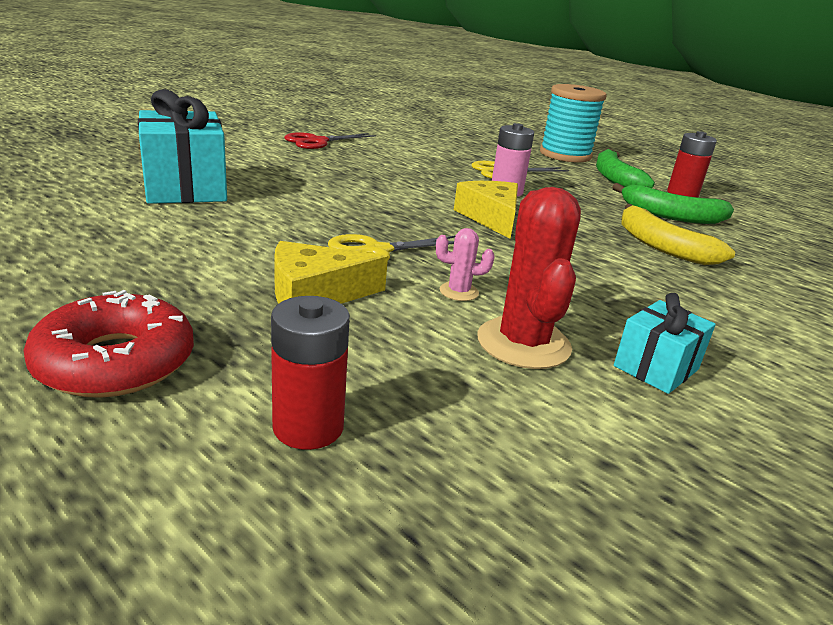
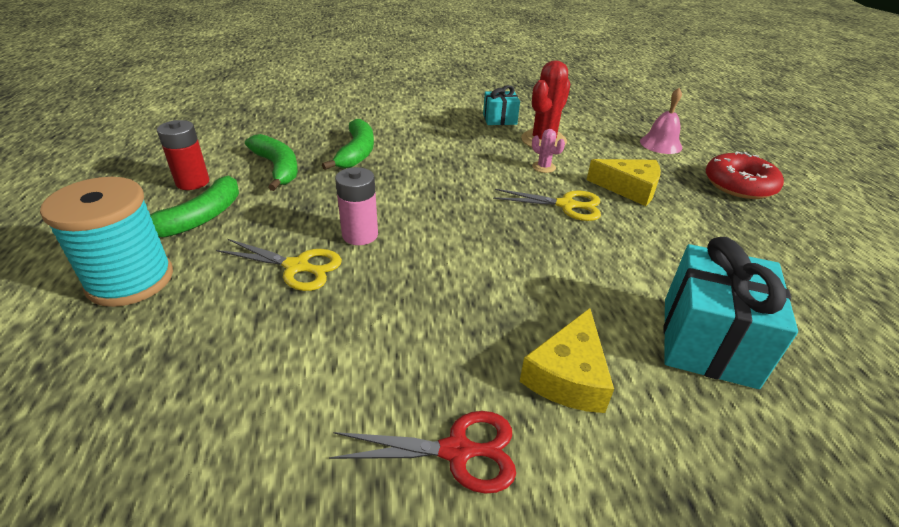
camera: 140 degrees left, 10 degrees up
(308, 427) = (661, 144): red battery -> pink bell
(491, 218) = (434, 209): yellow cheese -> yellow cheese (568, 375)
(661, 246) = (356, 153): yellow banana -> green banana

